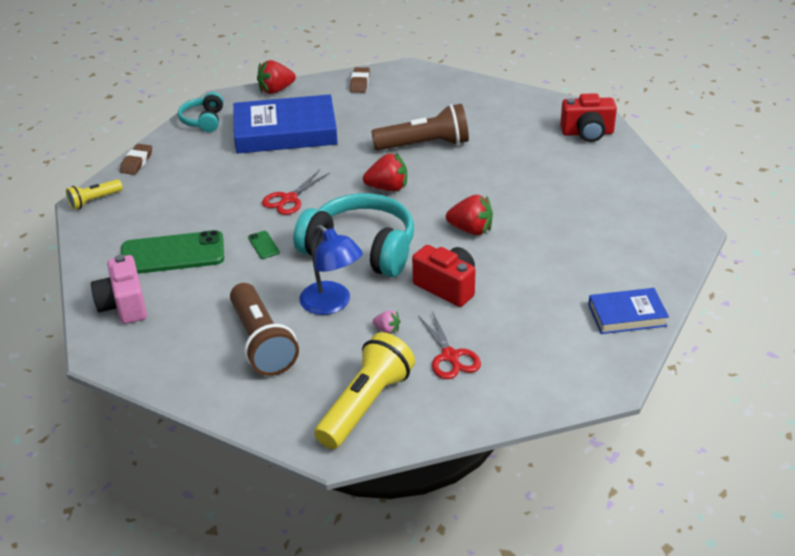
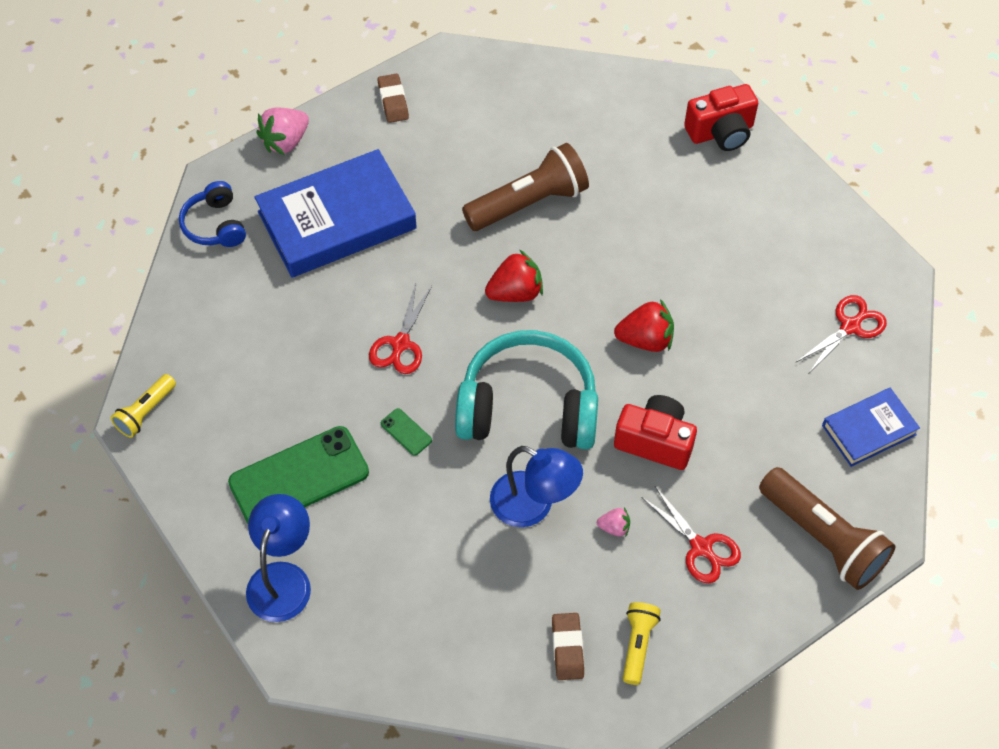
camera: 20 degrees left, 20 degrees up
(124, 305) = (283, 578): pink camera -> blue lamp
(137, 162) = (165, 327): brown eraser -> brown eraser (567, 648)
(204, 120) = (215, 225): turquoise headphones -> blue headphones
(262, 342) = (479, 588): brown flashlight -> brown flashlight (823, 538)
(276, 90) = (285, 141): red strawberry -> pink strawberry
(365, 404) = (637, 645): yellow flashlight -> yellow flashlight, size x0.53
(639, 252) = (850, 326): none -> red scissors

